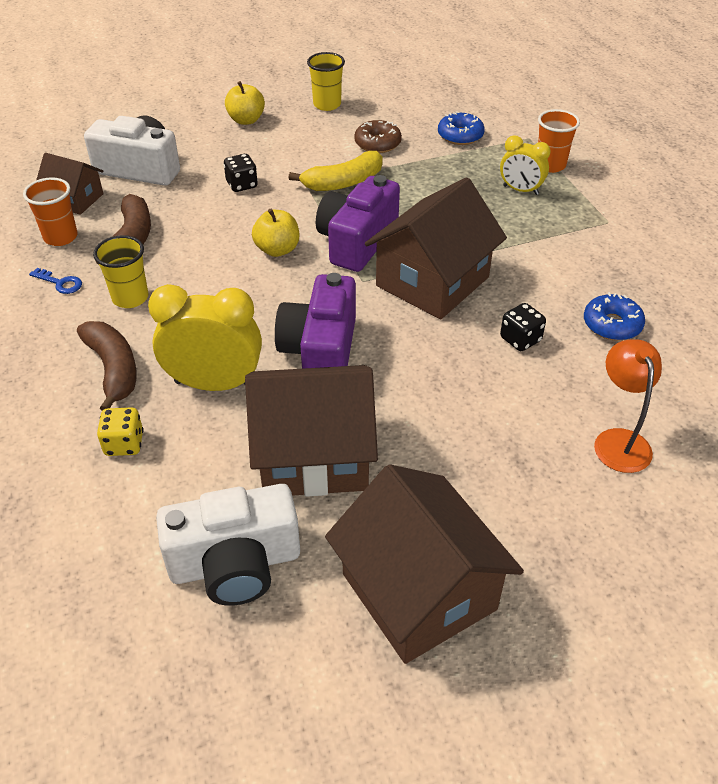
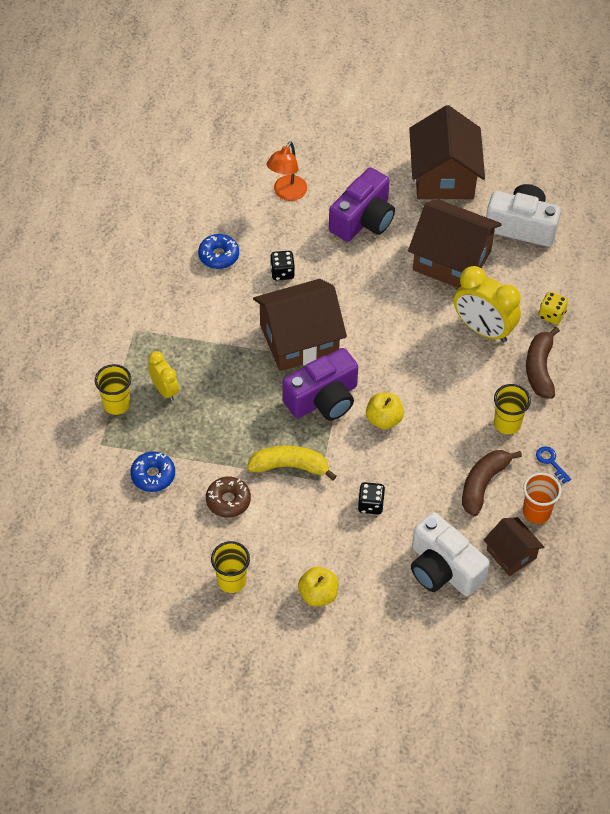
camera: 150 degrees left, 10 degrees up
(320, 350) = (407, 322): purple camera -> purple camera (363, 220)
(550, 165) = (116, 404): orange cup -> yellow cup

